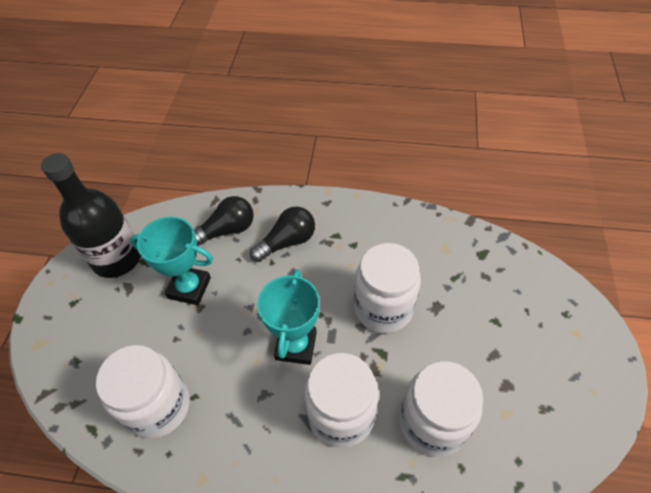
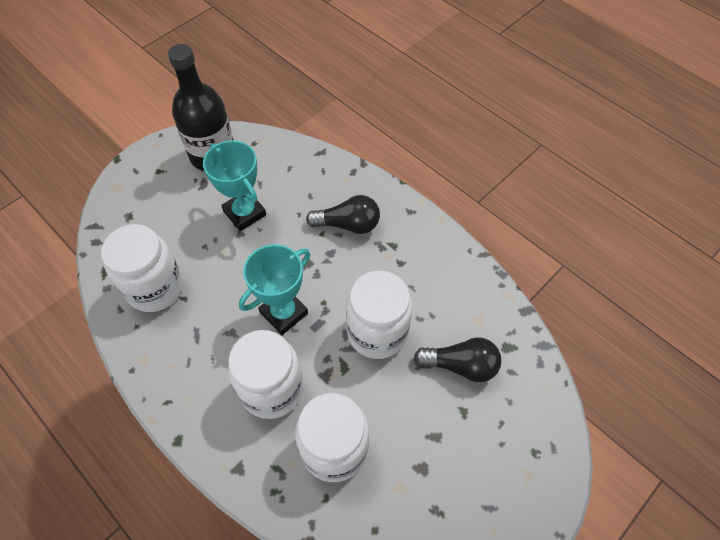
camera: 35 degrees right, 5 degrees up
(227, 230) = (309, 184): black light bulb -> black light bulb (461, 365)

